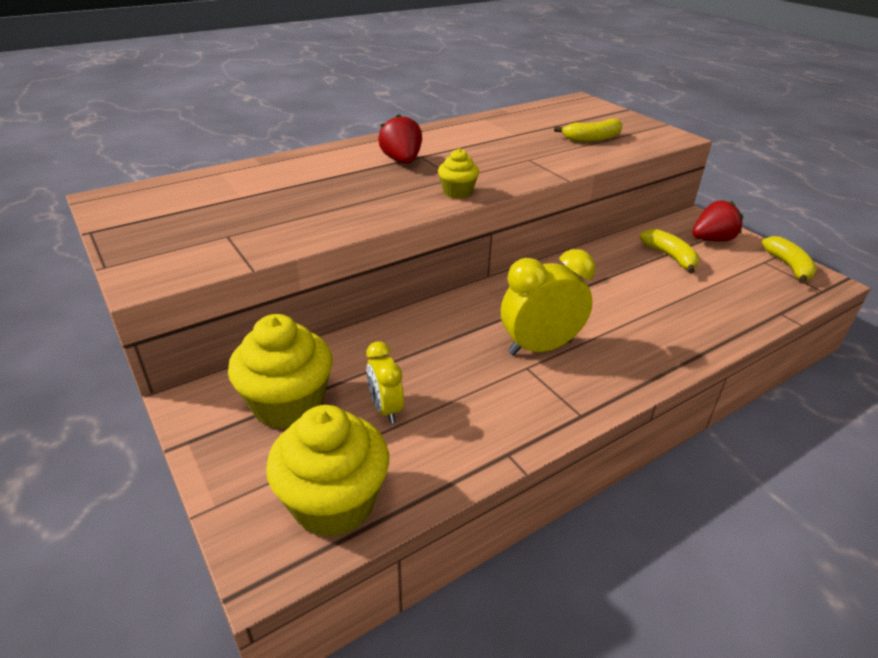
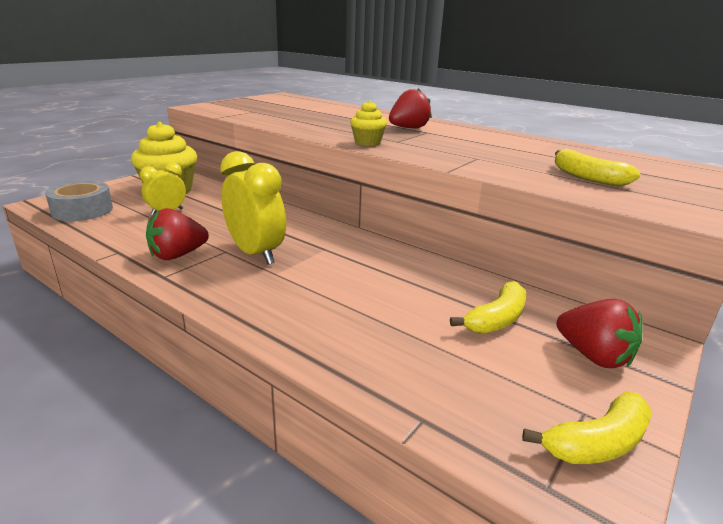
camera: 70 degrees right, 10 degrees down
(334, 502) = (82, 210): yellow cupcake -> grey tape
(531, 403) = (177, 255): none -> red strawberry

